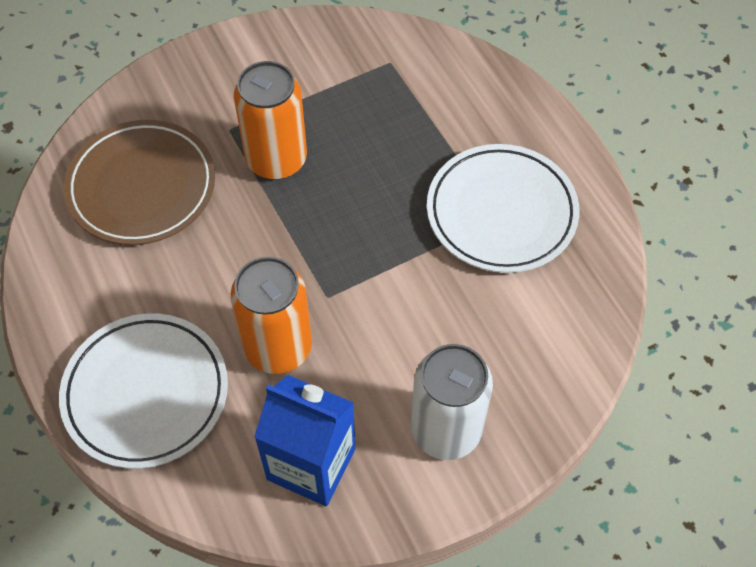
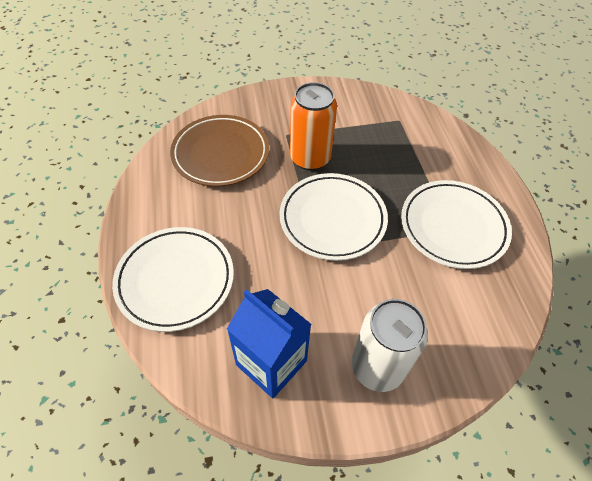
camera: 15 degrees right, 5 degrees down
(278, 347) = (274, 274): orange can -> none
(335, 246) = (332, 219): none -> white plate

